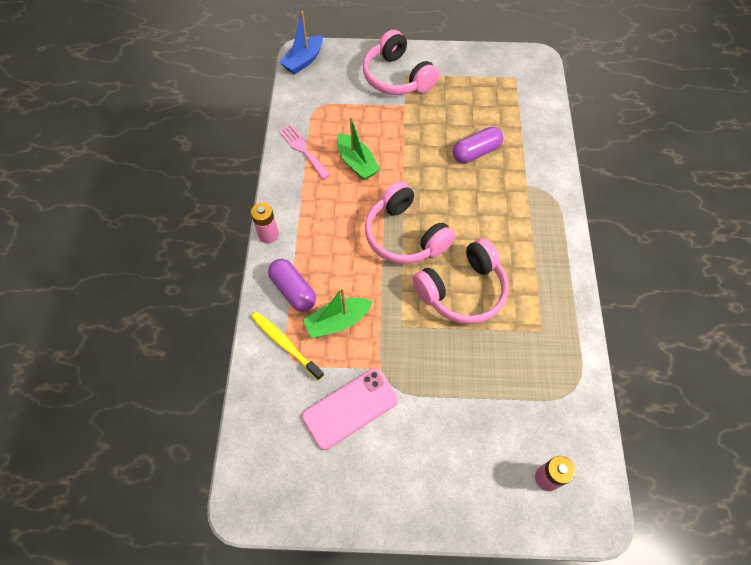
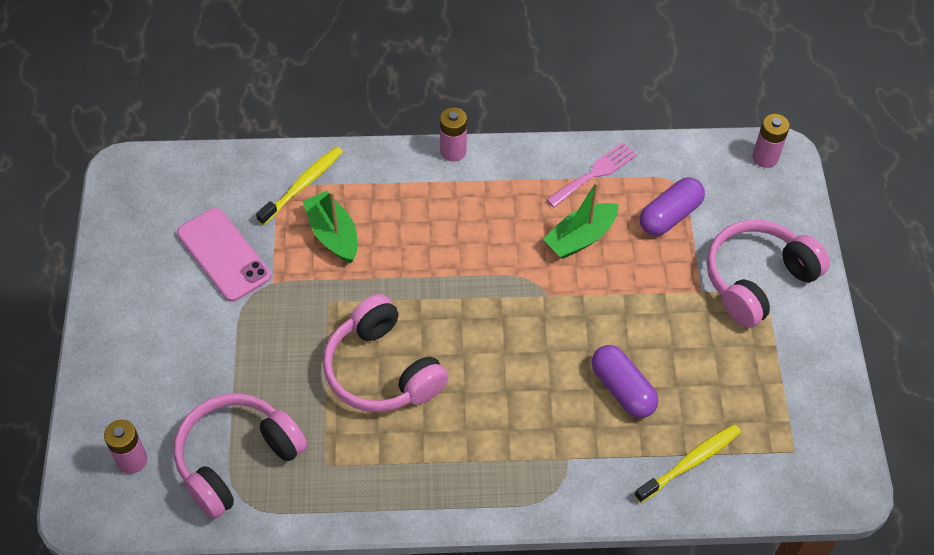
camera: 85 degrees right, 5 degrees down
(293, 290) = (374, 185): purple capsule -> purple capsule (669, 215)
(303, 61) = (765, 157): blue boat -> pink battery
(405, 235) = (464, 301): pink headphones -> pink headphones (237, 459)
(526, 125) = (690, 462): none -> yellow toothbrush

